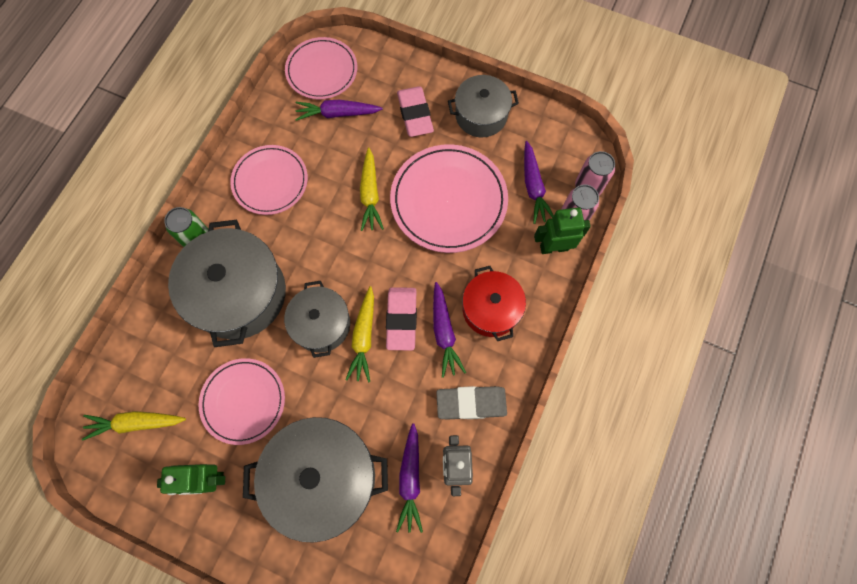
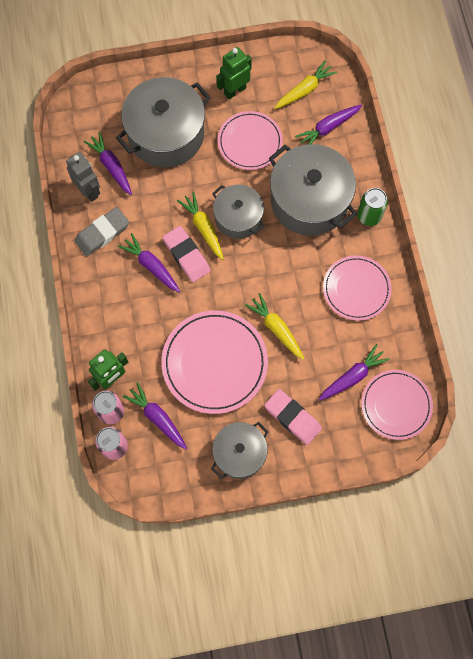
camera: 145 degrees right, 0 degrees up
(152, 359) = (328, 128): none -> purple carrot
(491, 309) = (129, 303): red pot -> none

